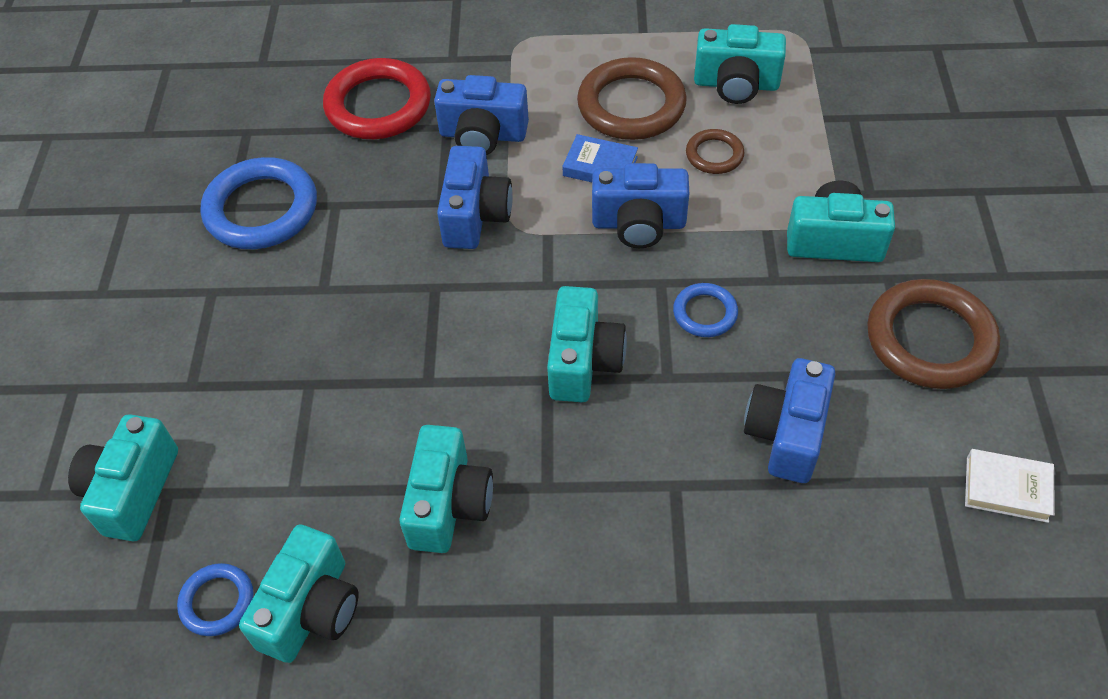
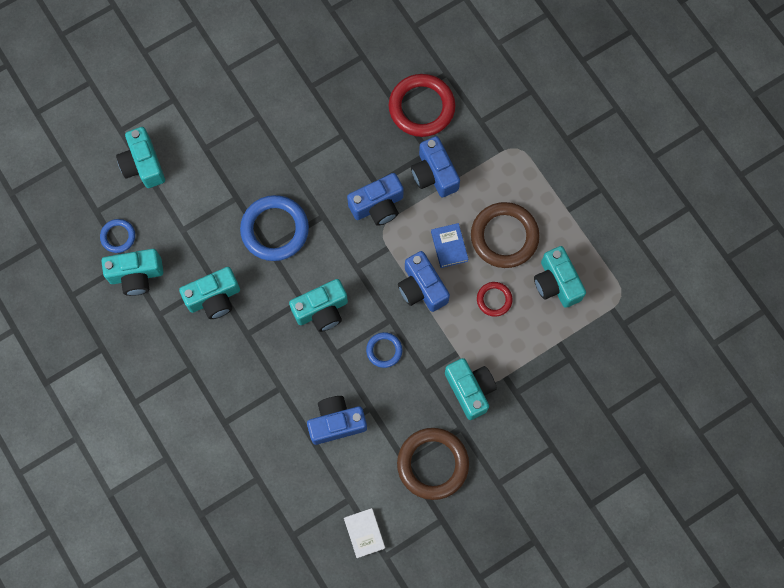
camera: 55 degrees right, 20 degrees up
(133, 490) = (143, 165): turquoise camera -> turquoise camera turned 90 degrees counterclockwise
(261, 209) = (318, 102): blue ring -> blue ring (275, 230)
(714, 155) = (494, 299): brown ring -> red ring

